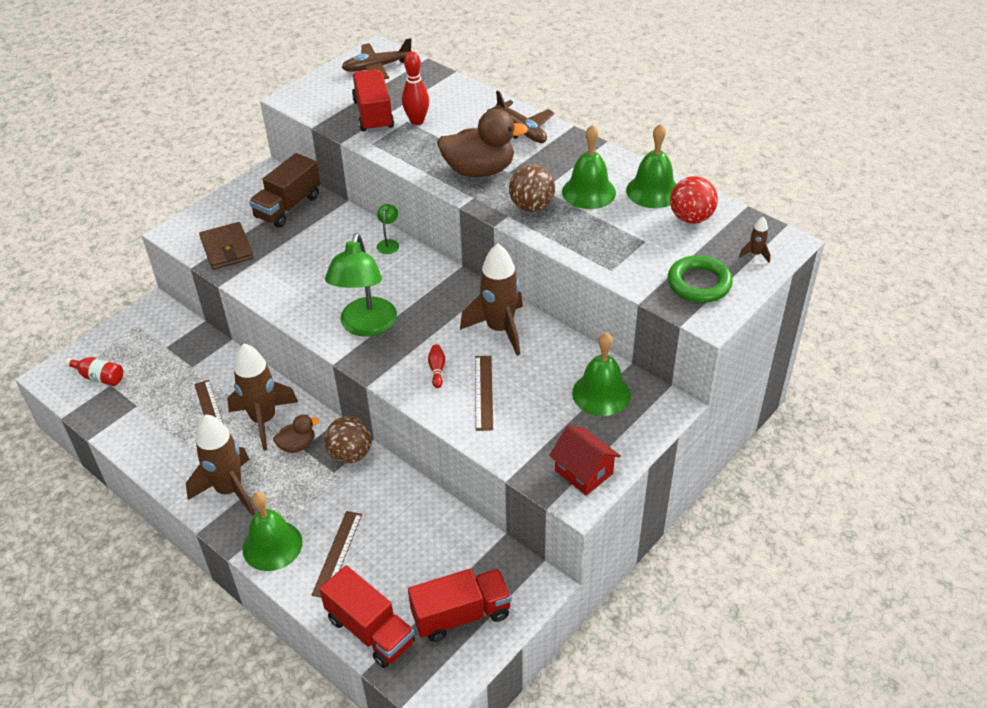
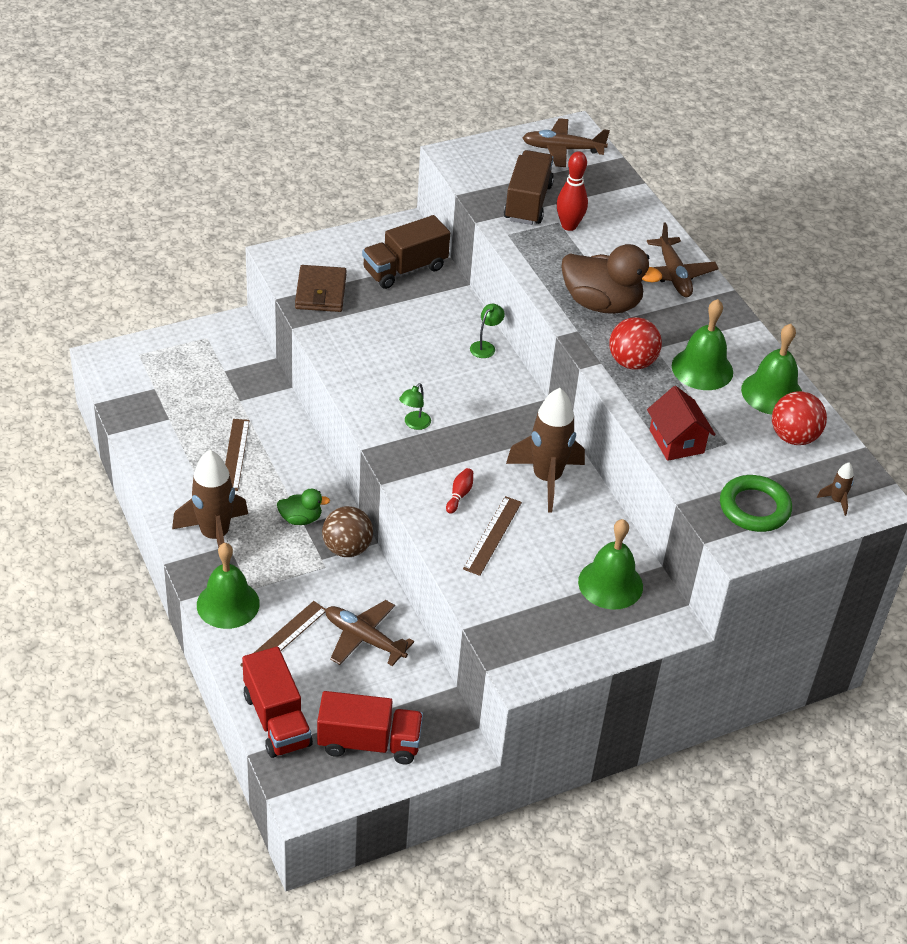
camera: 20 degrees right, 0 degrees up
(99, 377) = (147, 377): red bottle -> none
(264, 420) = (281, 481): brown rocket -> none
(297, 445) = (301, 519): brown duck -> green duck
(366, 326) = (414, 424): green lamp -> green lamp, size x0.43
(373, 115) = (528, 203): red truck -> brown truck
(406, 525) = (364, 638): none -> brown plane
(531, 206) = (632, 362): brown ball -> red ball
(583, 472) = (544, 652): red house -> red house (676, 441)

